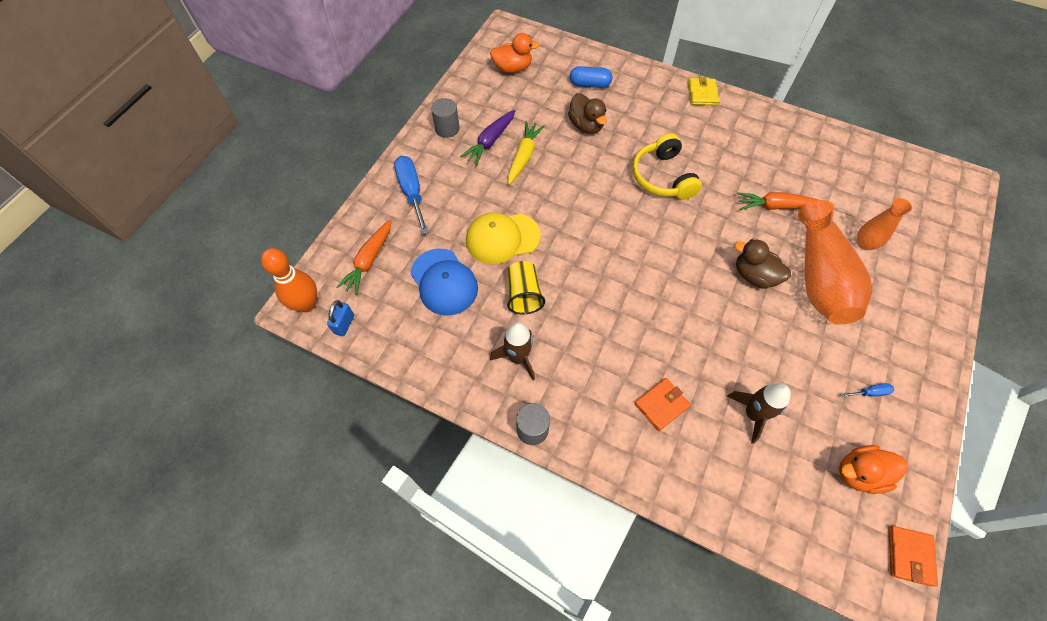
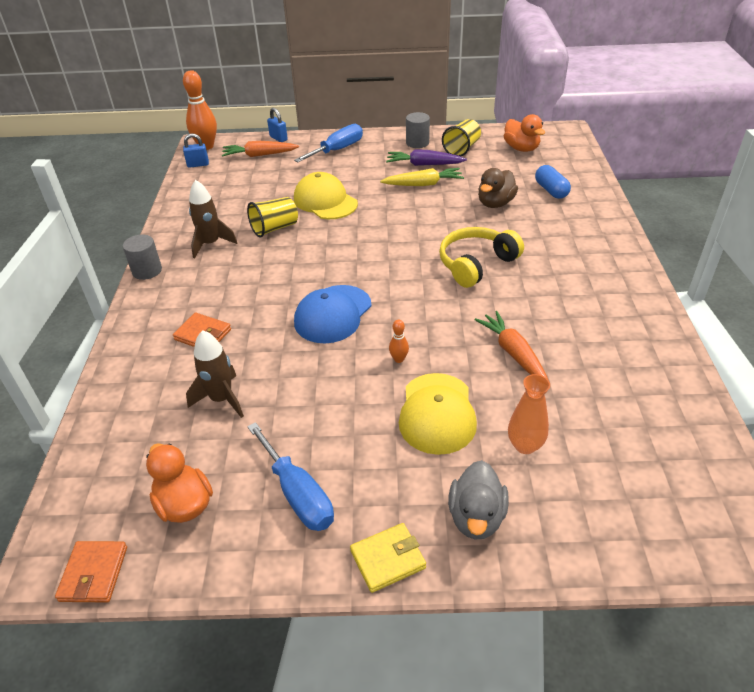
camera: 65 degrees right, 20 degrees down
(345, 231) = (278, 138): none -> blue padlock
(444, 282) = (262, 190): blue cap -> blue cap (333, 314)
(483, 104) = (462, 149): none -> yellow cup
(702, 93) = (625, 259): yellow wallet -> yellow wallet (388, 559)
(754, 275) = (399, 359): brown duck -> orange bowling pin
(819, 277) = (437, 413): orange vase -> yellow cap
(870, 393) = (298, 494): blue screwdriver -> blue screwdriver, size x2.14
(909, 556) = (94, 574): orange wallet -> orange wallet turned 75 degrees counterclockwise
(916, 297) = (476, 517): none -> grey duck

